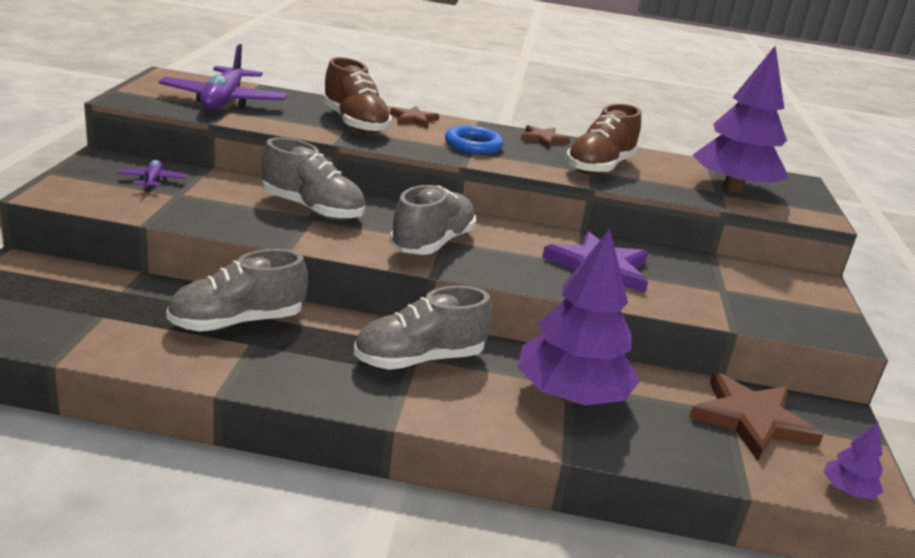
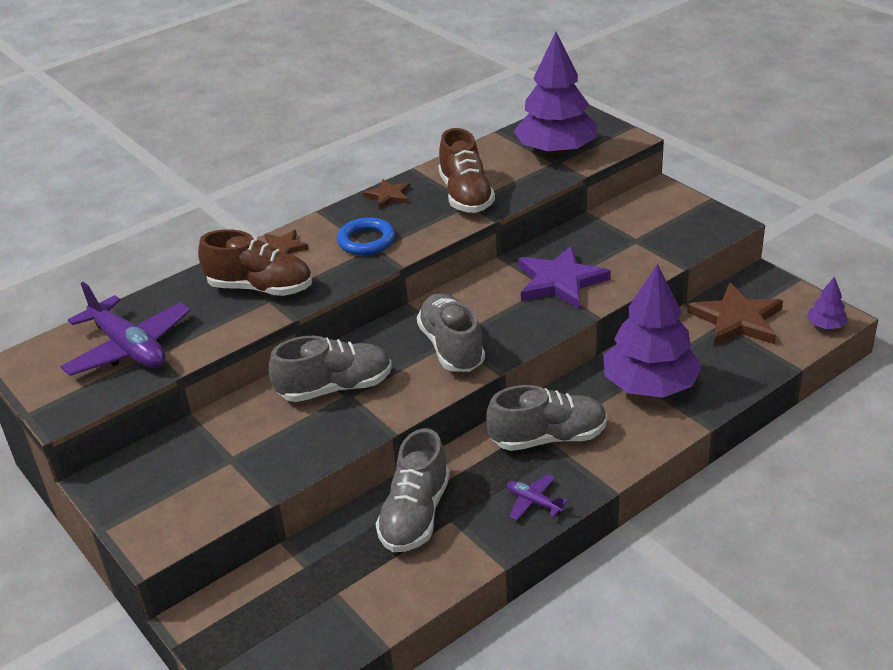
camera: 40 degrees left, 10 degrees up
(152, 181) = (187, 465): purple plane -> purple plane (534, 502)
(419, 359) = (548, 438): grey shoe -> grey shoe turned 120 degrees counterclockwise

